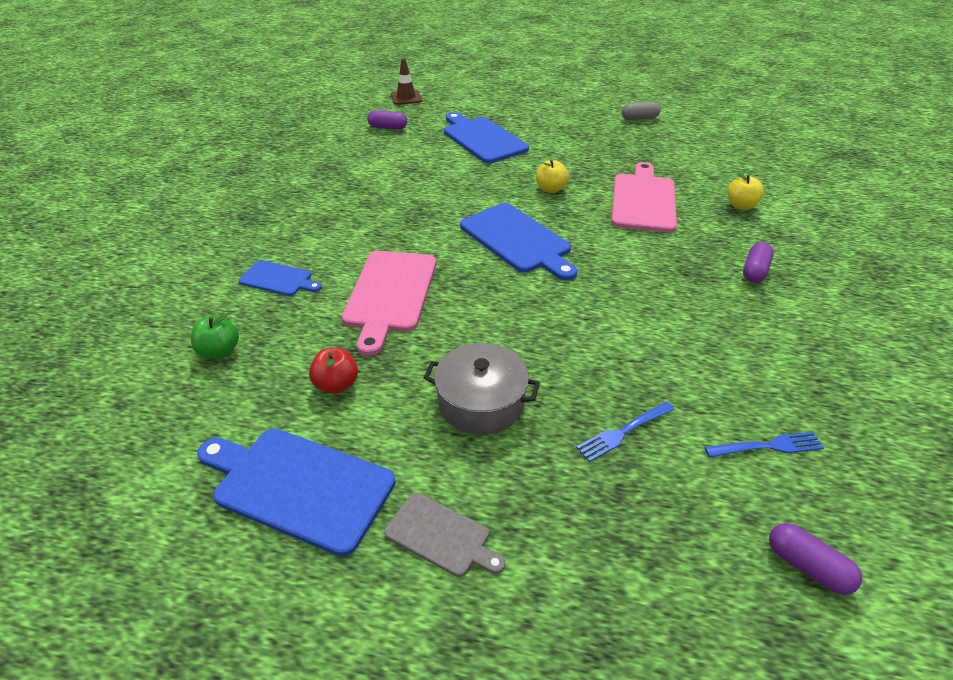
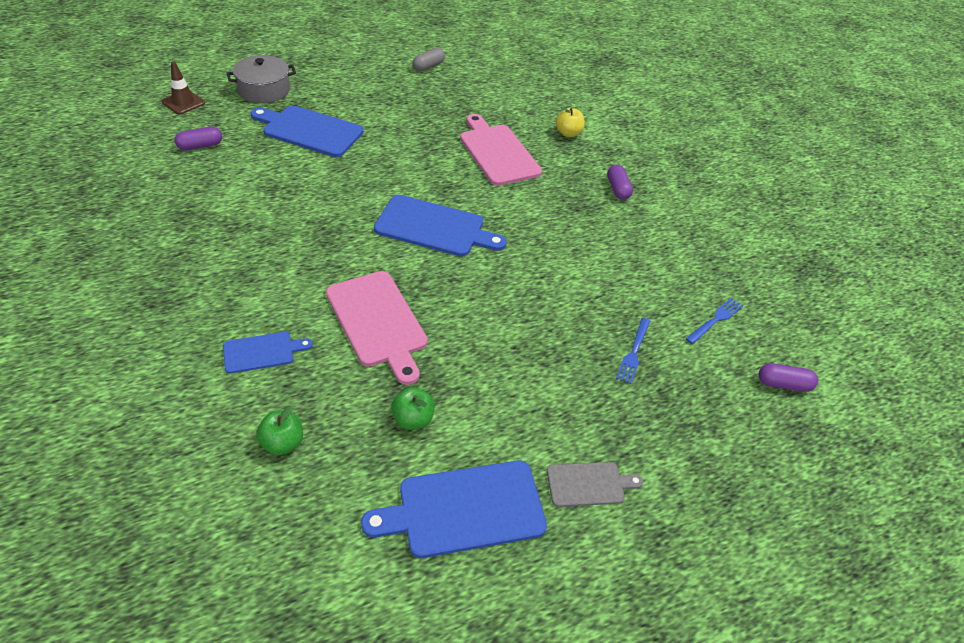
camera: 40 degrees left, 5 degrees up
(336, 384) = (413, 419): red apple -> green apple
(481, 402) = (530, 378): grey pot -> grey pot (264, 90)
(550, 189) = (417, 166): yellow apple -> none

